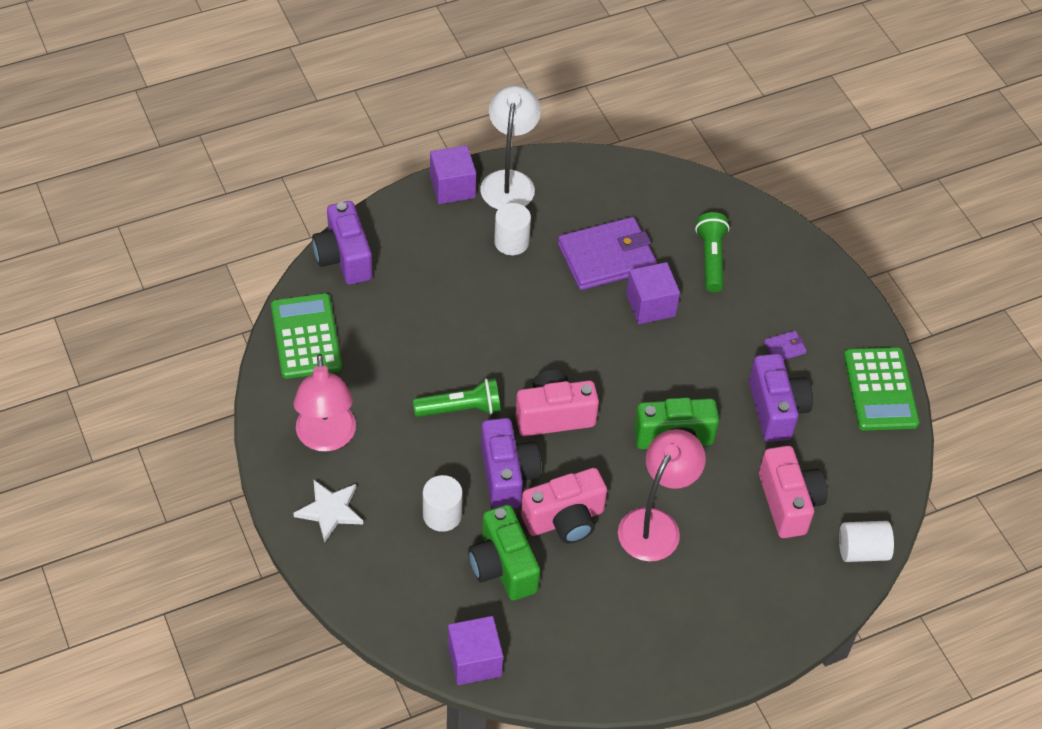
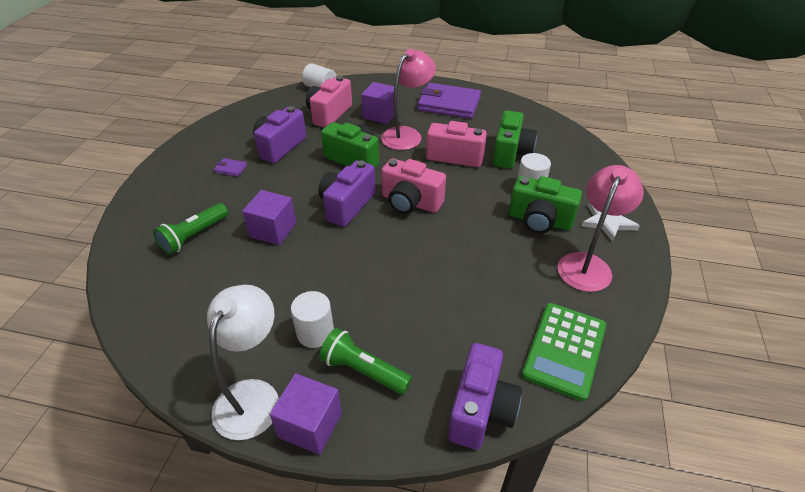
camera: 140 degrees left, 10 degrees down
(403, 470) = (539, 220): none -> green camera
(461, 409) = (470, 235): green flashlight -> green flashlight (363, 371)
(474, 660) = (557, 129): purple cube -> purple cube (380, 114)
(507, 475) = (471, 188): purple camera -> purple camera (347, 205)
(509, 181) = (253, 395): white lamp -> white lamp turned 150 degrees clockwise
(606, 257) = (259, 277): purple wallet -> purple wallet (449, 104)
(655, 524) = (407, 134): pink lamp -> pink lamp turned 150 degrees clockwise
(880, 389) = (215, 130): green calculator -> none

